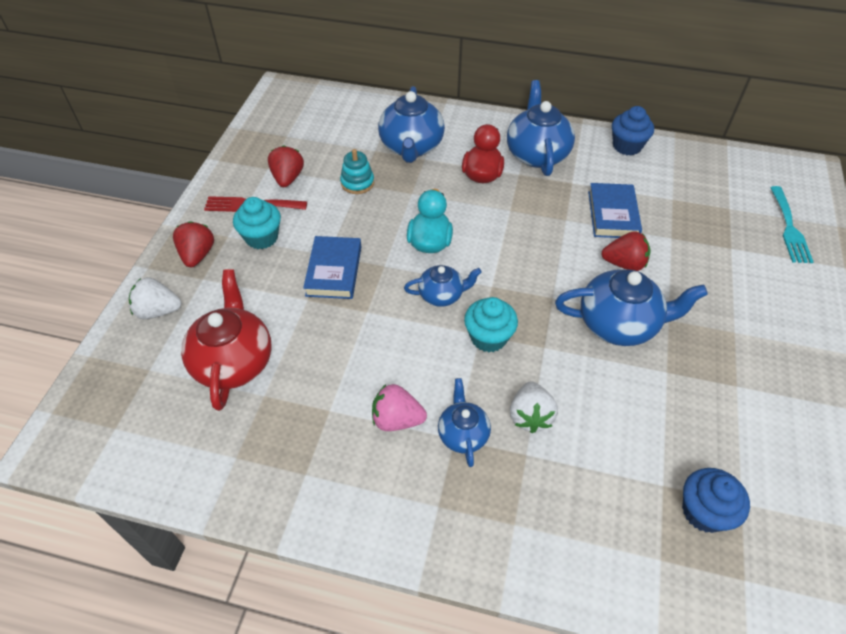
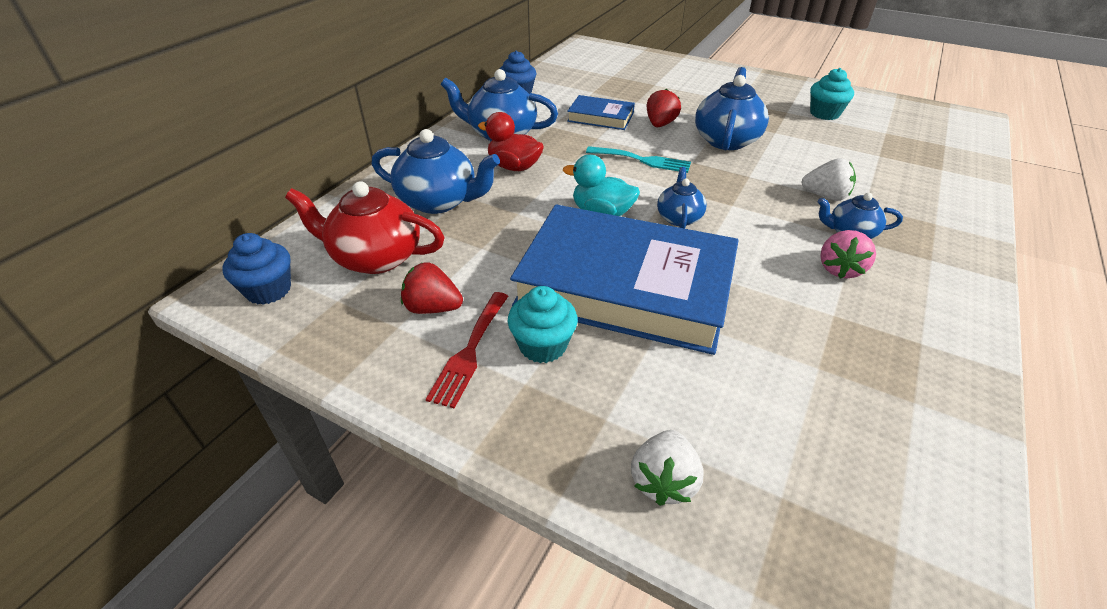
camera: 75 degrees left, 10 degrees down
(197, 255) = (553, 422): red strawberry -> none
(234, 362) = (766, 393): red teapot -> red teapot (375, 257)
(334, 271) = (625, 286): blue book -> blue book, size x2.23
(357, 183) = (478, 249): turquoise stacking toy -> none
(488, 337) = (737, 201): turquoise cupcake -> turquoise cupcake (824, 113)
(704, 511) = (897, 146): blue cupcake -> blue cupcake (268, 290)
(789, 228) = (641, 63): turquoise fork -> turquoise fork (642, 160)

